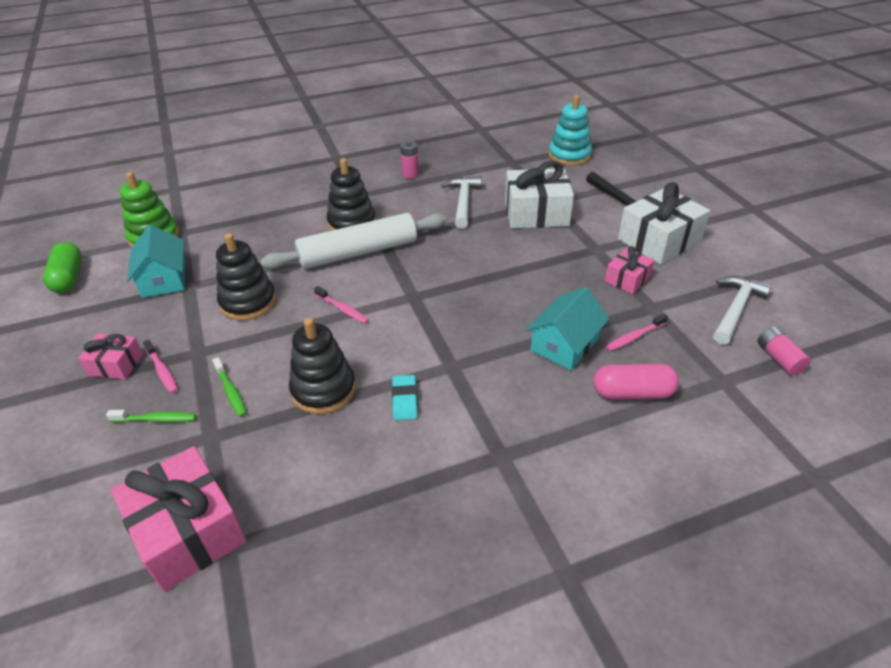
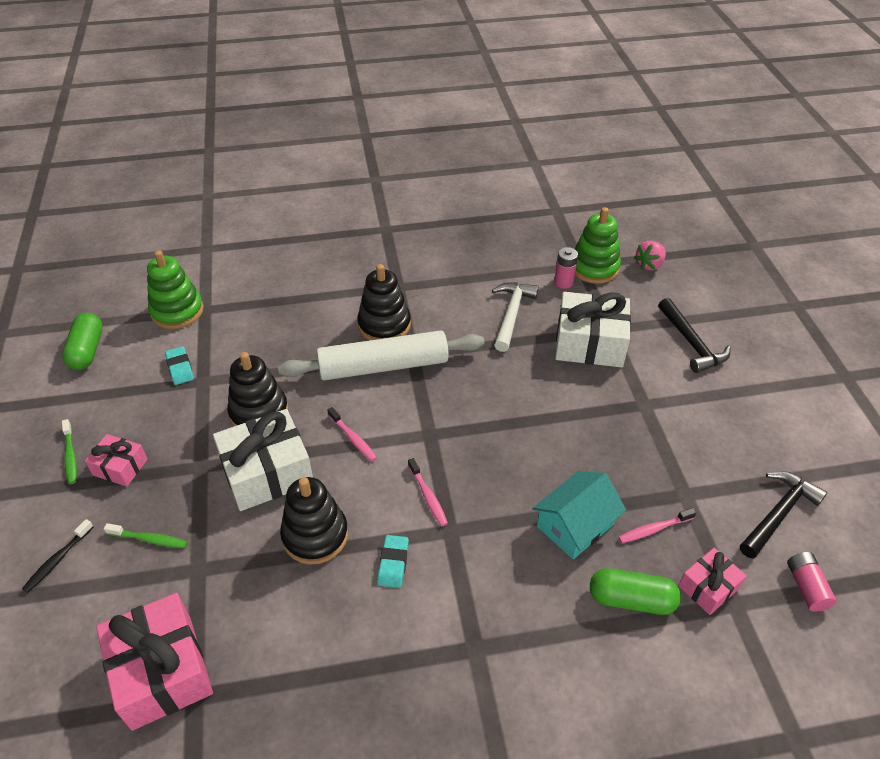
camera: 10 degrees right, 5 degrees up
(60, 452) = (57, 560): none -> black toothbrush
(162, 371) = (163, 483): pink toothbrush -> pink toothbrush (428, 496)
(164, 279) = (180, 368): turquoise house -> turquoise eraser
(231, 391) = (225, 520): green toothbrush -> green toothbrush (70, 456)
(410, 174) = (461, 266): pink battery -> pink battery (563, 282)
(524, 162) = (594, 267): none -> green stacking toy
(569, 155) = (649, 265): turquoise stacking toy -> pink strawberry
(627, 279) = (668, 451): pink gift -> pink gift (708, 587)
(632, 393) = (631, 599): pink capsule -> green capsule
(659, 240) = (719, 404): white gift -> white gift (267, 472)
(735, 309) = (778, 513): white hammer -> black hammer

